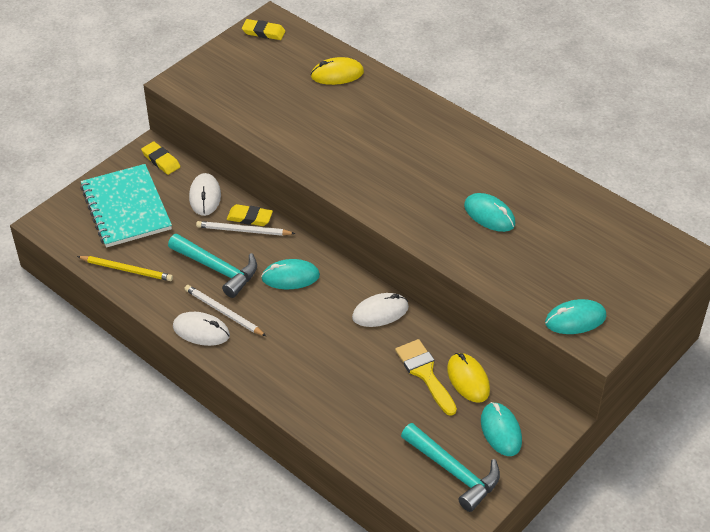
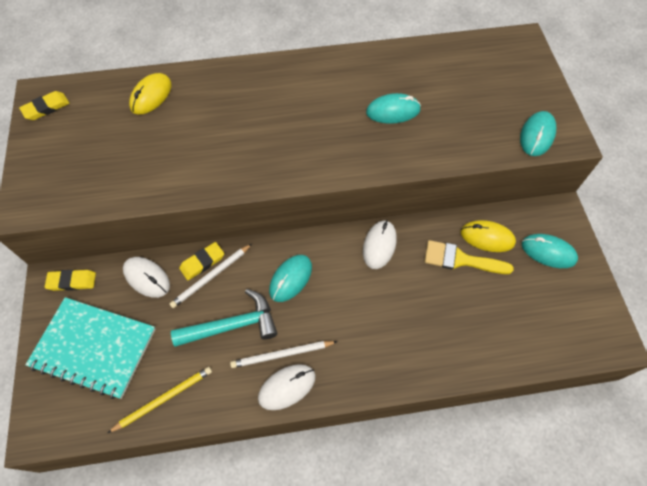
camera: 50 degrees left, 15 degrees up
(454, 472) = (565, 308): turquoise hammer -> none

